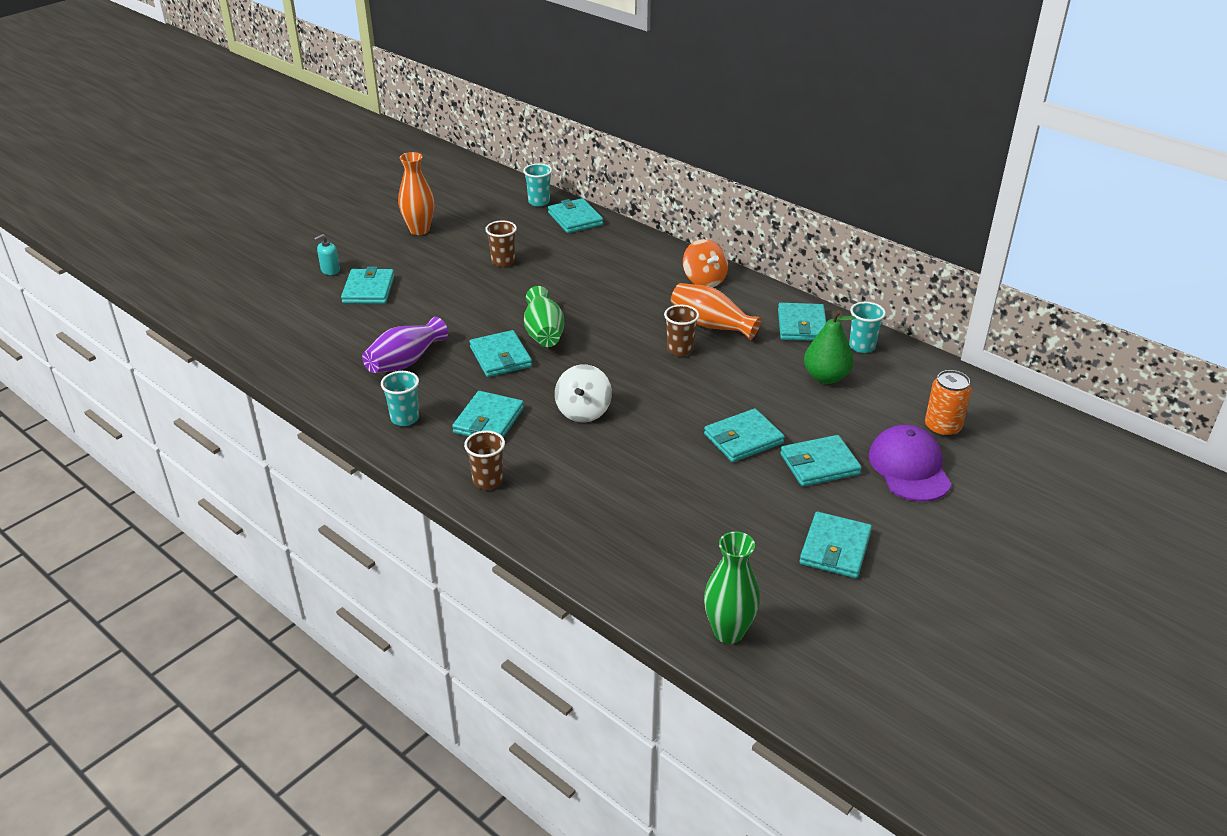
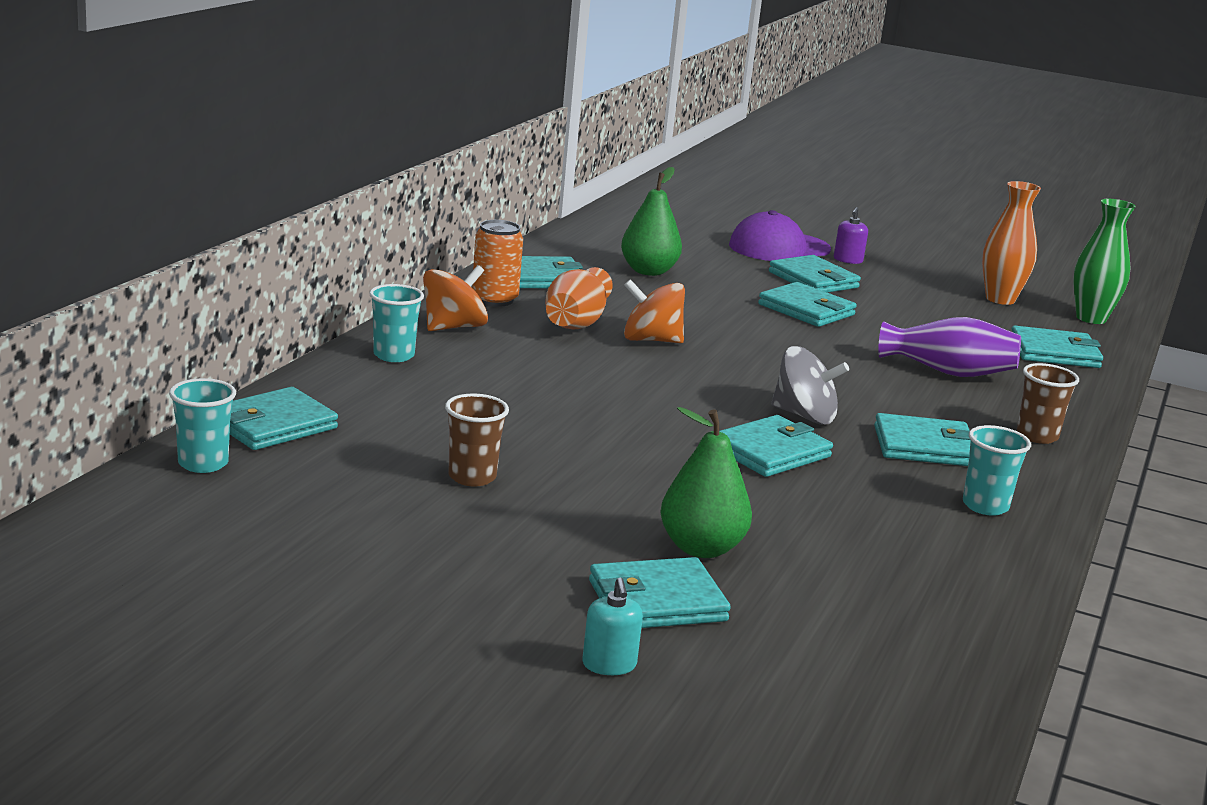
camera: 110 degrees left, 15 degrees down
(330, 270) = (609, 664): turquoise soap dispenser -> turquoise soap dispenser turned 45 degrees clockwise
(405, 362) = (852, 526): purple vase -> purple vase (948, 372)
(406, 310) = (701, 548): none -> green pear
(419, 230) = (375, 581): orange vase -> orange vase (1000, 299)
(544, 333) = (680, 426): green vase -> none
(546, 383) = (804, 416): none -> grey spinning top
(583, 411) = (841, 390): white spinning top -> none
(680, 349) = (651, 340): brown cup -> orange spinning top
(835, 548) = (931, 279): turquoise wallet -> turquoise wallet (1054, 352)
(862, 346) = (568, 253): turquoise cup -> turquoise cup (394, 355)
(882, 505) = (848, 260): none -> purple soap dispenser
(942, 428) = (699, 232): orange can -> orange can (494, 300)

